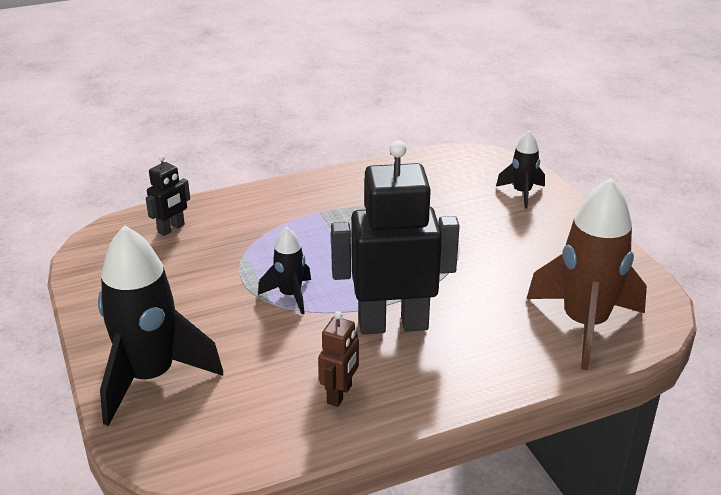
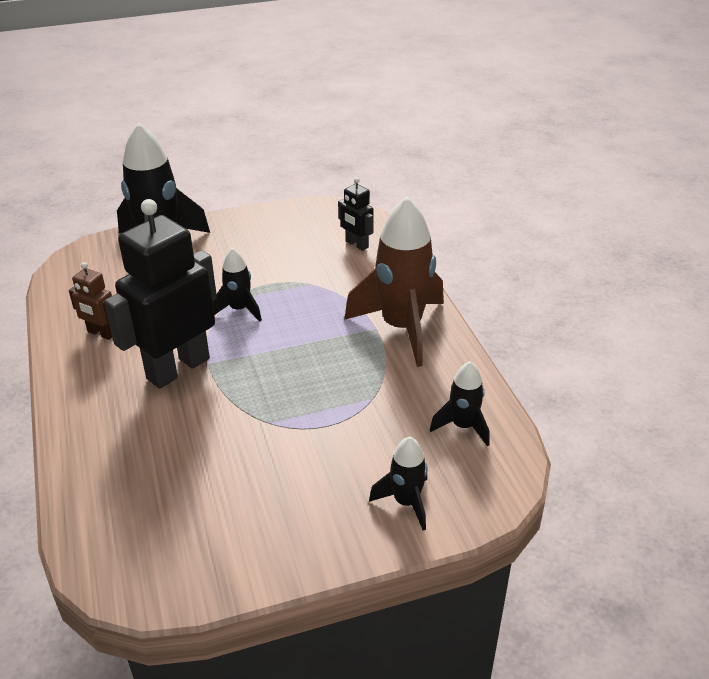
camera: 95 degrees right, 5 degrees up
(393, 324) = (178, 368): black robot -> black robot turned 135 degrees counterclockwise
(436, 171) = (463, 426): none -> black rocket
(584, 325) = (127, 509): brown rocket -> brown rocket (402, 328)

